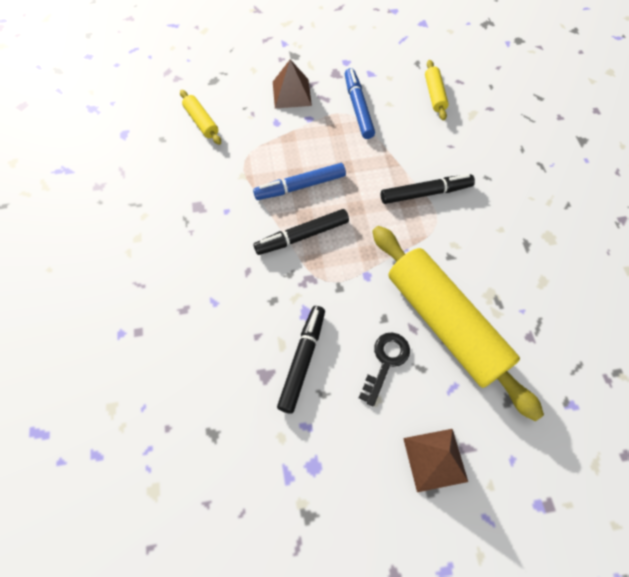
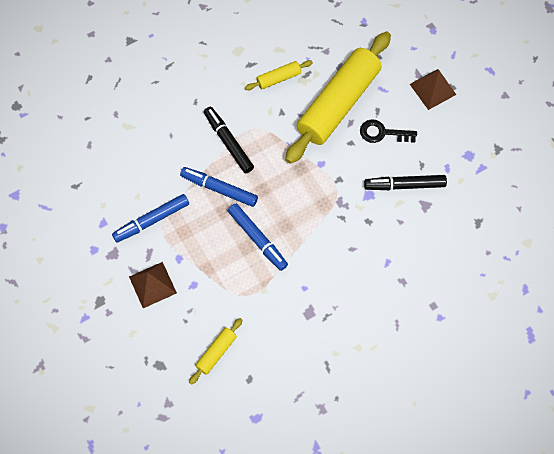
camera: 110 degrees left, 5 degrees up
(302, 236) = (305, 220): black marker -> none
(372, 170) = (219, 189): none -> blue marker
(434, 95) = (113, 161): yellow rolling pin -> yellow rolling pin (278, 78)

